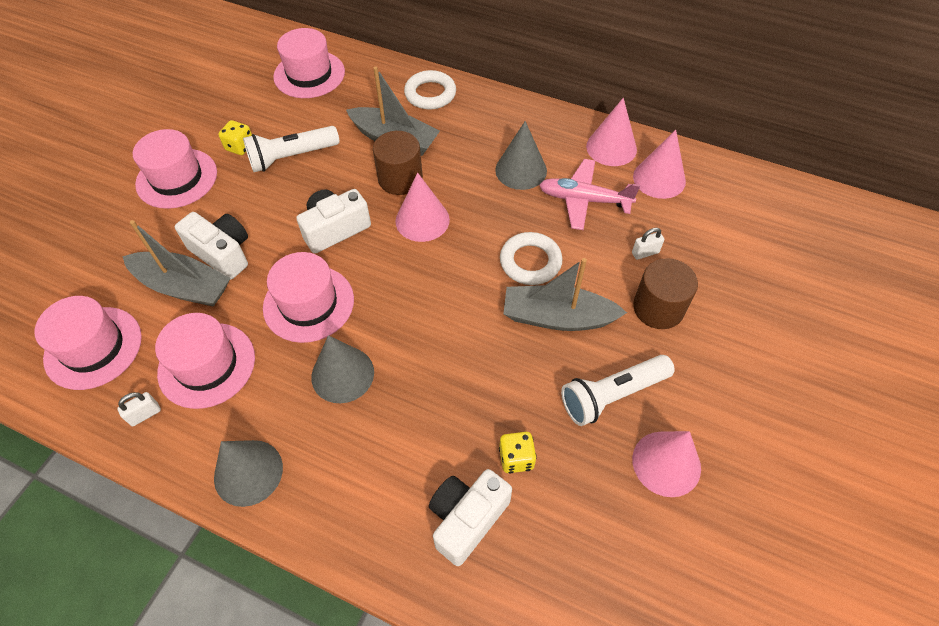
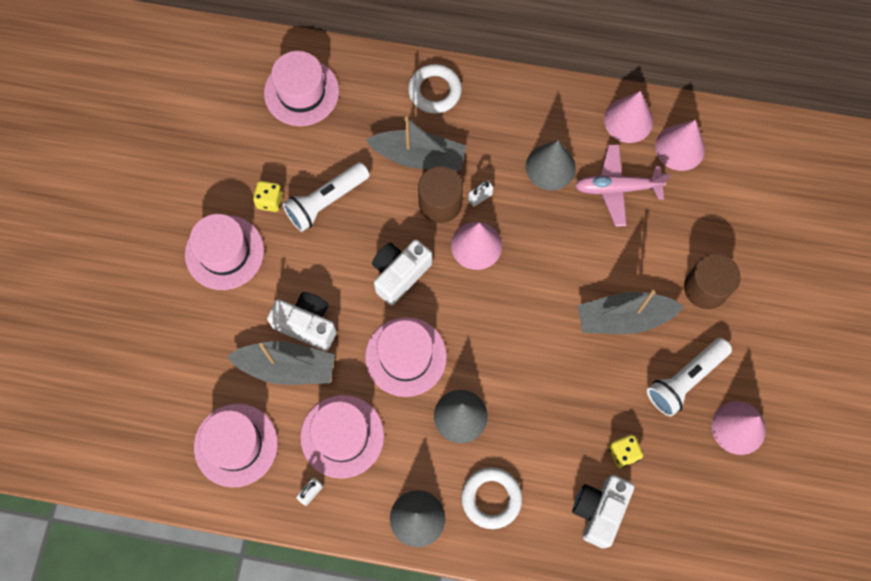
camera: 15 degrees left, 15 degrees up
(530, 262) = (586, 267): white ring -> white ring (491, 498)
(645, 253) = (683, 234): white padlock -> white padlock (480, 197)

